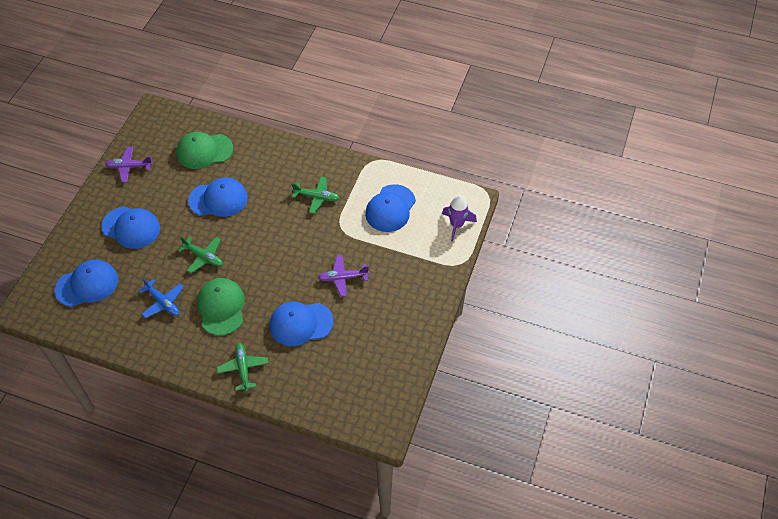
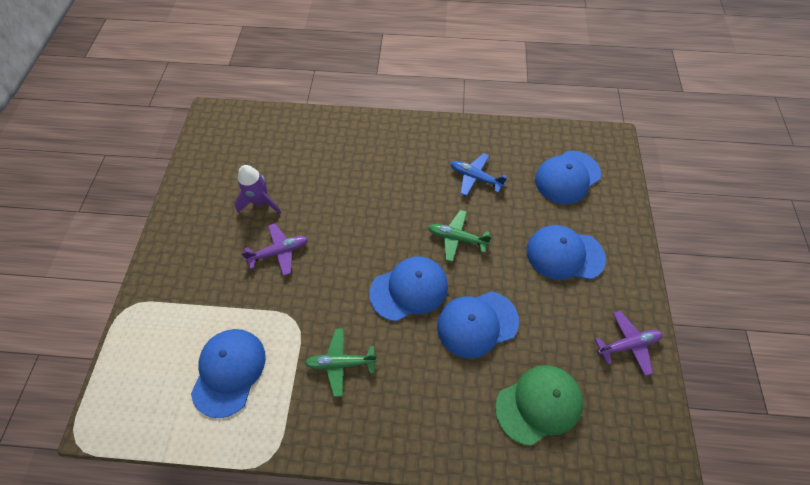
camera: 165 degrees right, 5 degrees up
(221, 307) = (409, 187): green cap -> none
(243, 368) = (362, 136): green plane -> none
(300, 324) = (316, 189): blue cap -> blue cap (409, 289)
(456, 225) = (129, 367): purple rocket -> purple rocket (261, 202)

